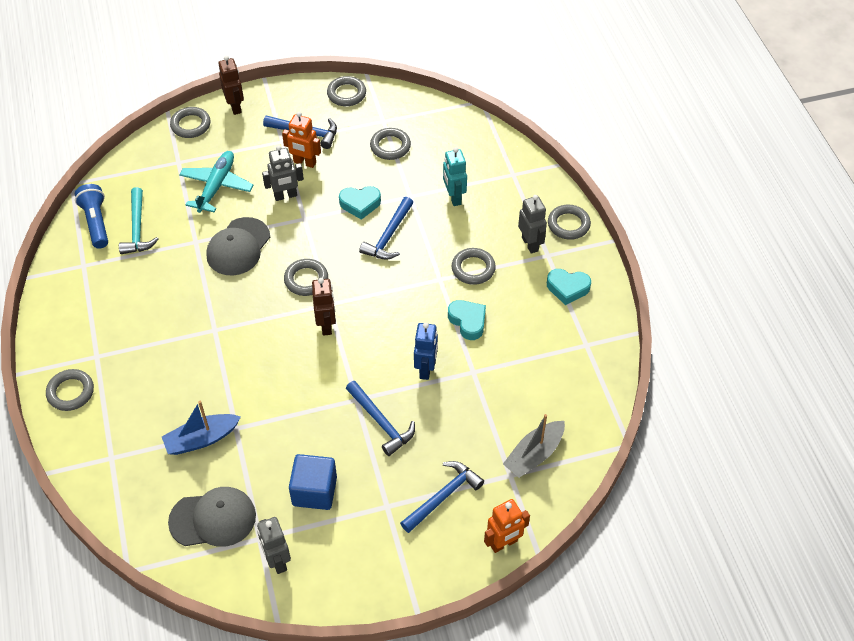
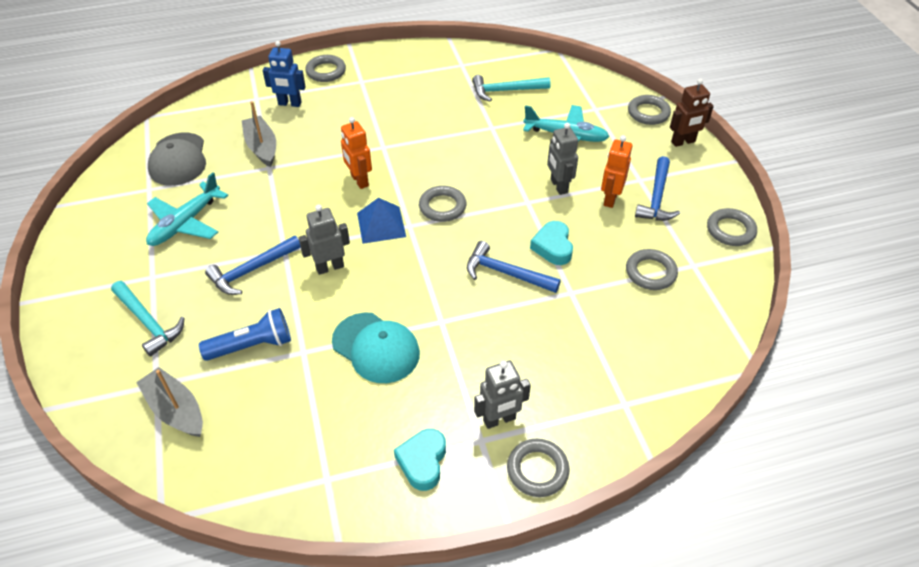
camera: 90 degrees right, 5 degrees down
(96, 222) = (512, 67): blue flashlight -> blue flashlight (252, 345)
(201, 439) = (262, 147): blue boat -> grey boat
(238, 247) = (485, 156): grey cap -> none
(277, 561) = (122, 201): grey robot -> grey robot (330, 267)
(314, 491) = (185, 223): blue cube -> turquoise plane
(326, 325) = (381, 224): brown robot -> blue pyramid
(426, 369) = (313, 308): blue robot -> blue robot (289, 104)
(443, 496) = (148, 322): blue hammer -> turquoise hammer
(454, 197) = (573, 336): turquoise robot -> none
(468, 321) = (376, 348): turquoise heart -> turquoise cap
(473, 268) = (457, 355): grey ring -> none
(504, 543) = (73, 375): orange robot -> orange robot (359, 180)

